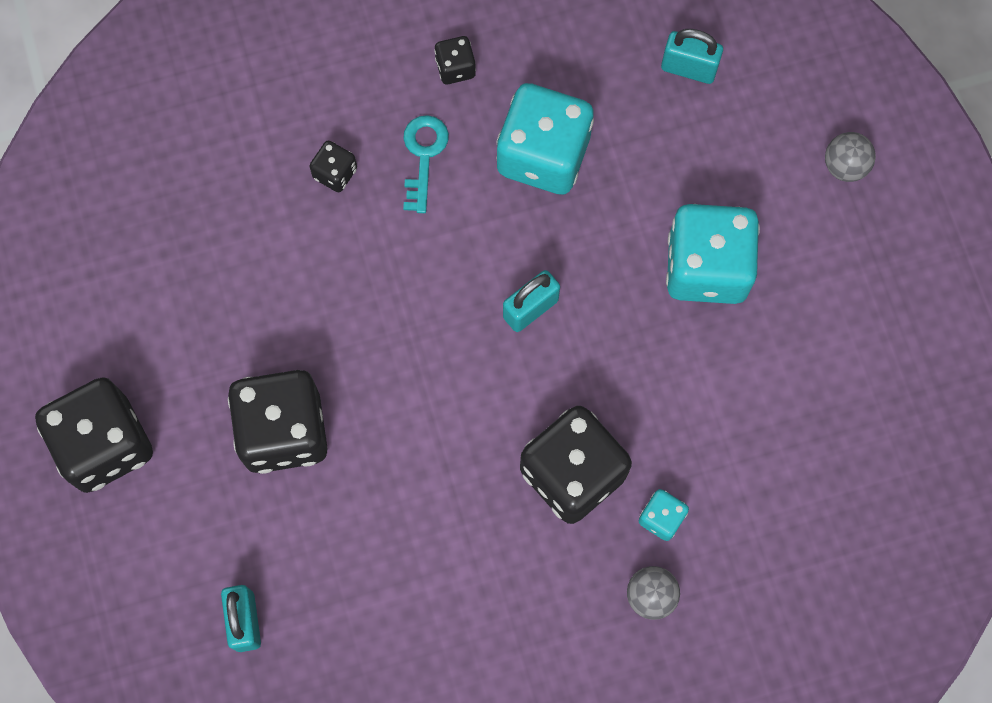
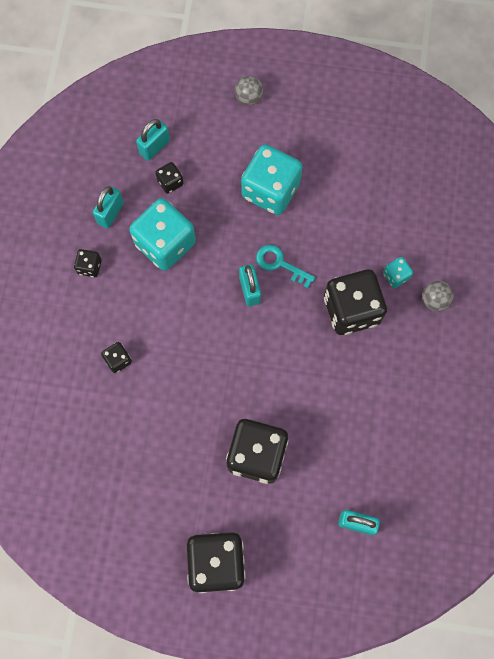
camera: 65 degrees left, 0 degrees up
(423, 155) = (133, 307): turquoise key -> turquoise key (280, 264)
(552, 57) = (110, 213): none -> turquoise padlock
(644, 117) = (170, 182): none -> black dice

